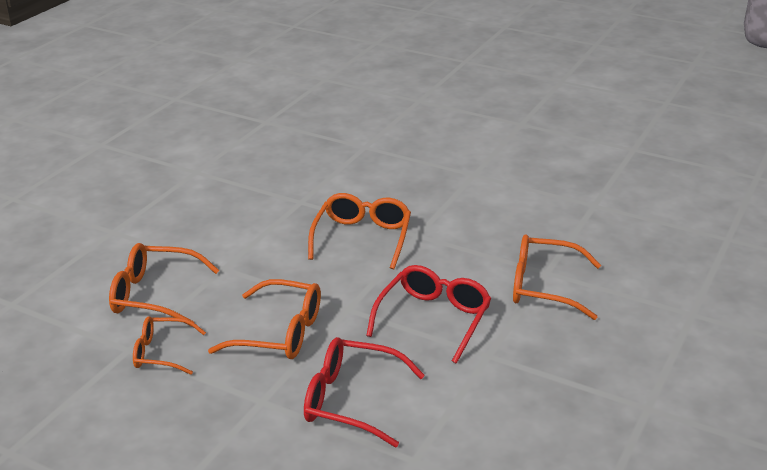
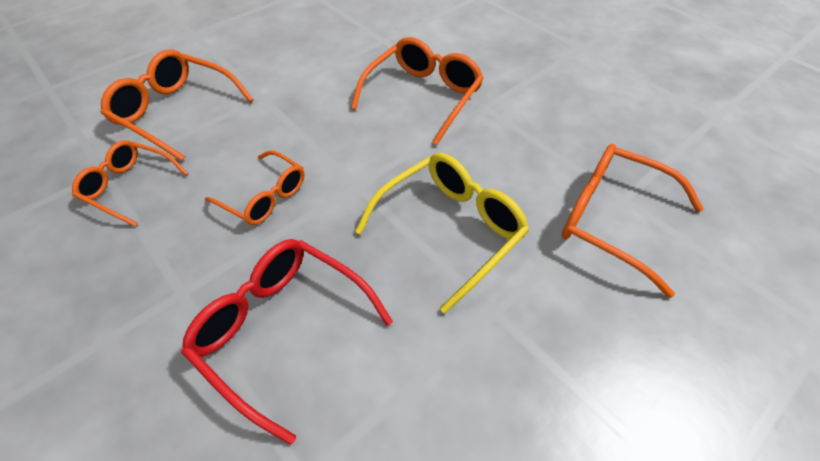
camera: 20 degrees right, 20 degrees up
(280, 333) = (265, 197): orange glasses -> orange glasses, size x0.65
(434, 319) = (450, 229): red glasses -> yellow glasses

